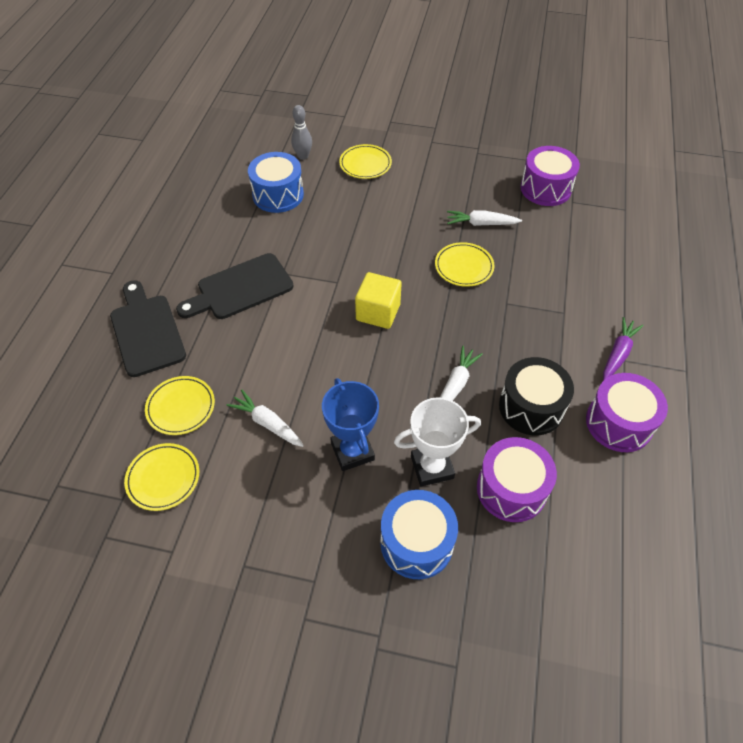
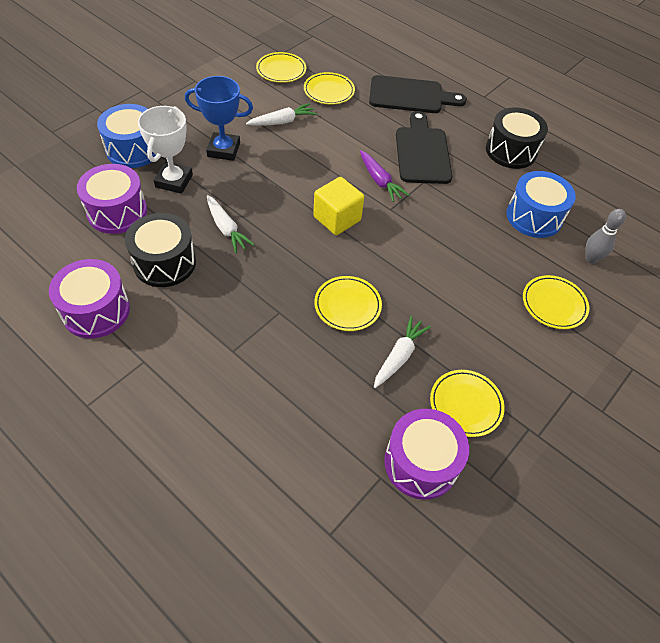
camera: 115 degrees right, 0 degrees up
(196, 230) = (511, 151): none -> black drum
(487, 182) = (465, 404): none -> yellow plate
(618, 353) = (154, 362): purple carrot -> purple carrot (380, 181)

